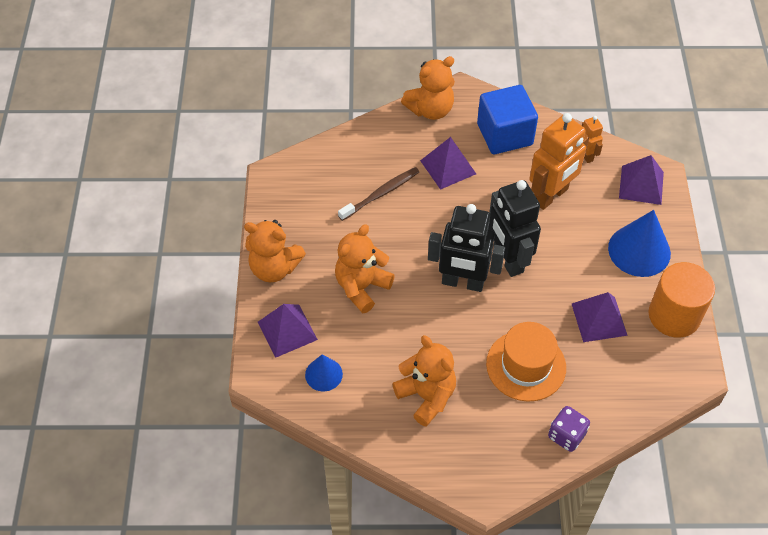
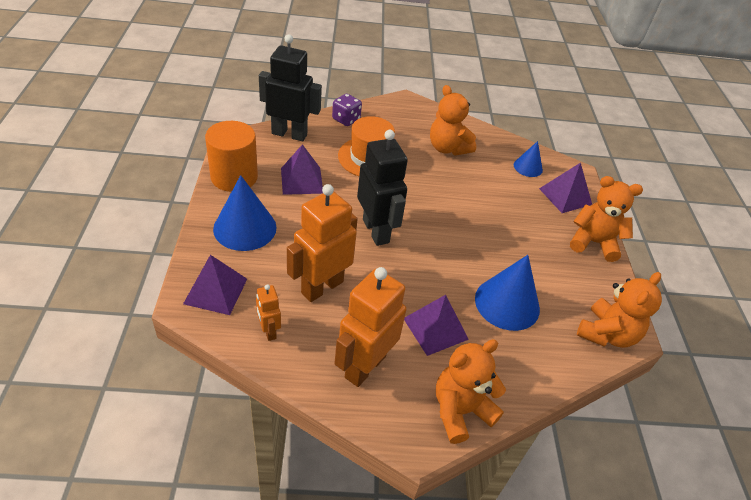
camera: 175 degrees right, 10 degrees down
(362, 287) = (510, 221): orange teddy bear -> orange teddy bear (606, 334)
(381, 194) = (507, 303): brown toothbrush -> blue cone
(462, 282) = (419, 216): black robot -> black robot (289, 134)
(504, 134) = (365, 366): blue cube -> orange robot

